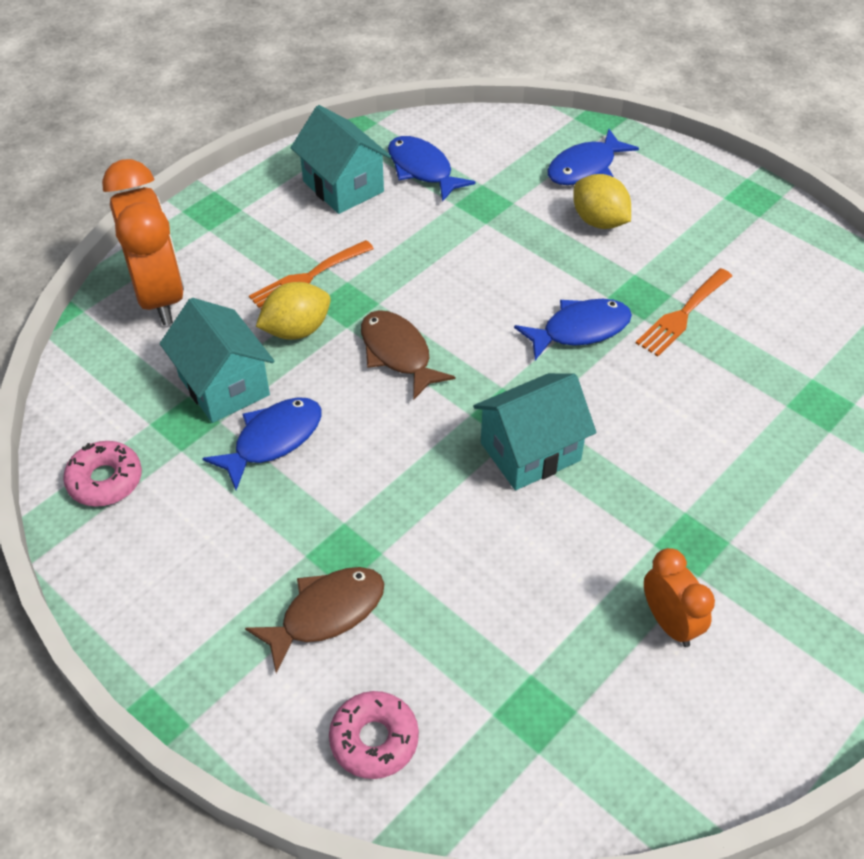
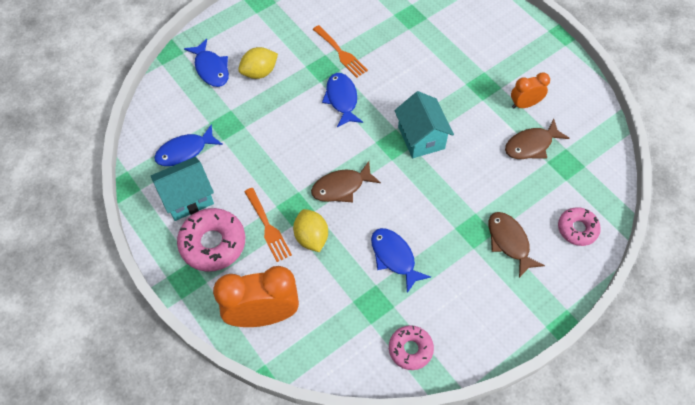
camera: 80 degrees left, 10 degrees up
(224, 385) = (348, 280): turquoise house -> none
(271, 225) = (213, 243): none -> pink donut
(565, 641) = (531, 145): none -> brown fish

